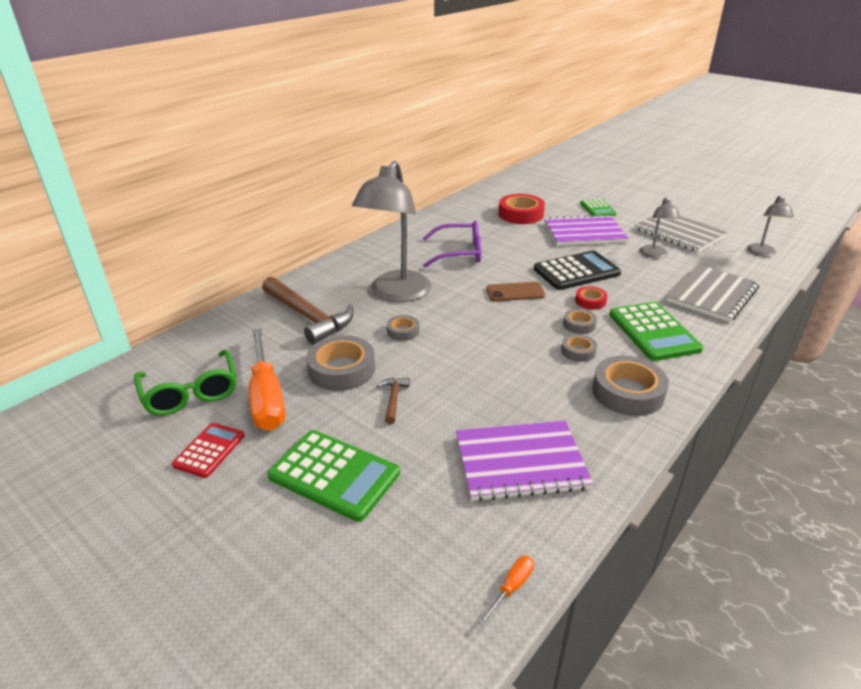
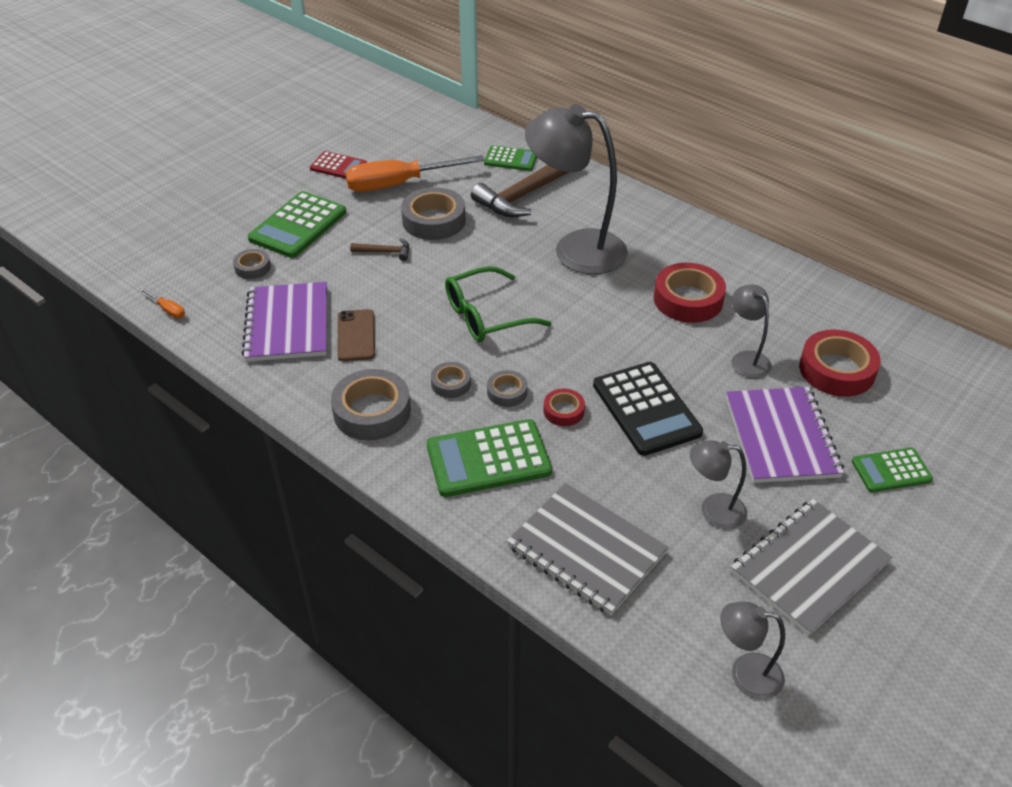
camera: 90 degrees right, 10 degrees up
(190, 392) = (411, 147): green glasses -> green glasses (487, 315)
(245, 326) = (510, 159): none -> green calculator
(403, 331) = (497, 255): grey tape -> grey tape (252, 267)
(458, 253) = (688, 299): purple glasses -> red tape
(515, 292) = (584, 344): brown phone -> brown phone (356, 335)
(517, 238) = (746, 359): none -> grey lamp

